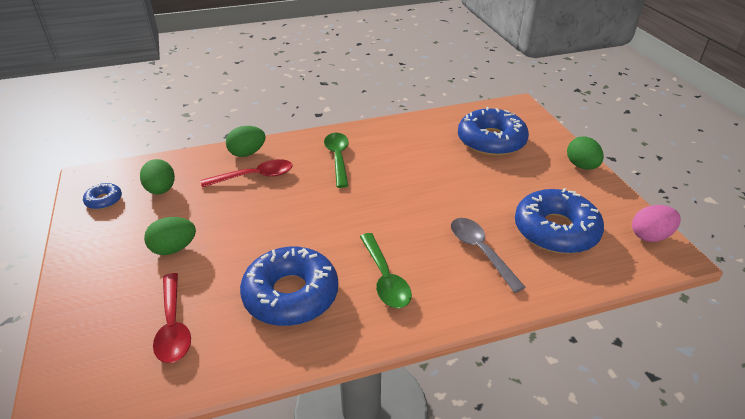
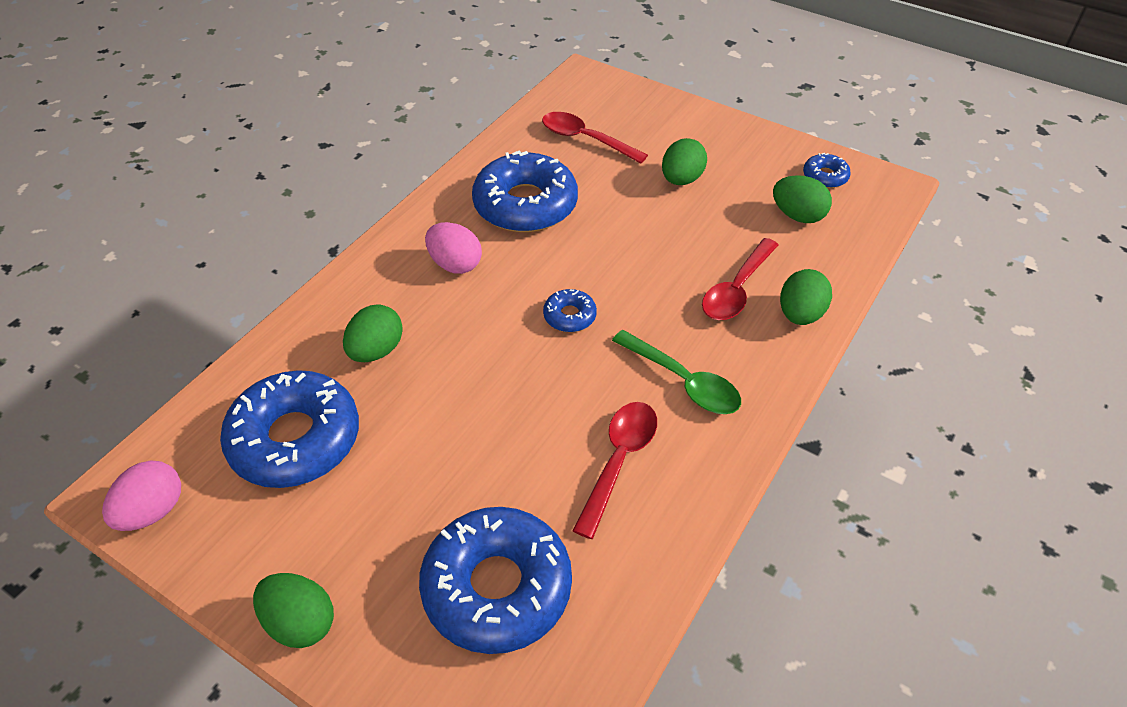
camera: 140 degrees right, 10 degrees up
(353, 210) = (569, 316): none -> blue donut
(385, 278) = (455, 264): green spoon -> pink egg
(402, 149) = (618, 461): none -> red spoon
(480, 251) = (376, 351): grey spoon -> green egg

